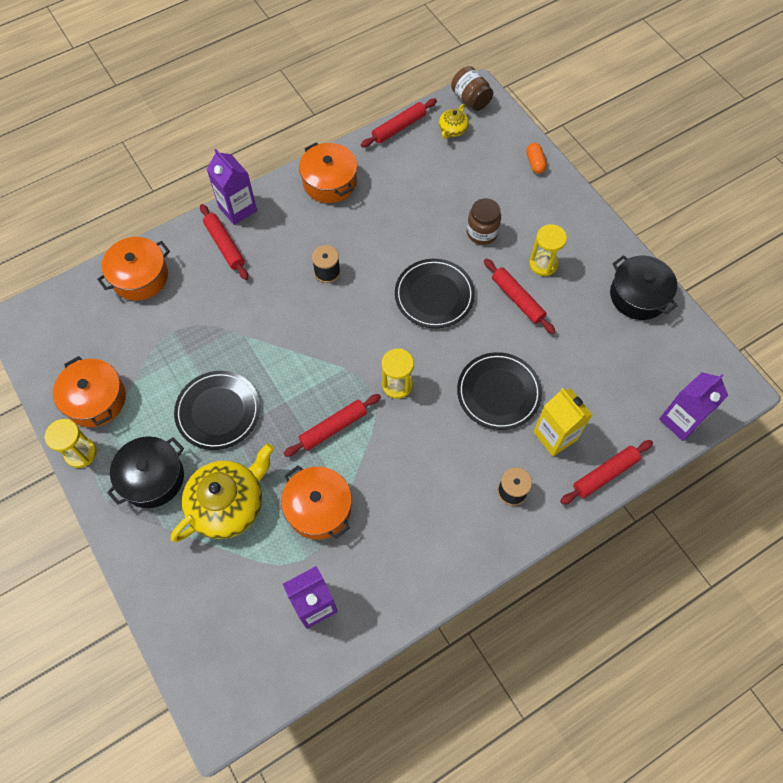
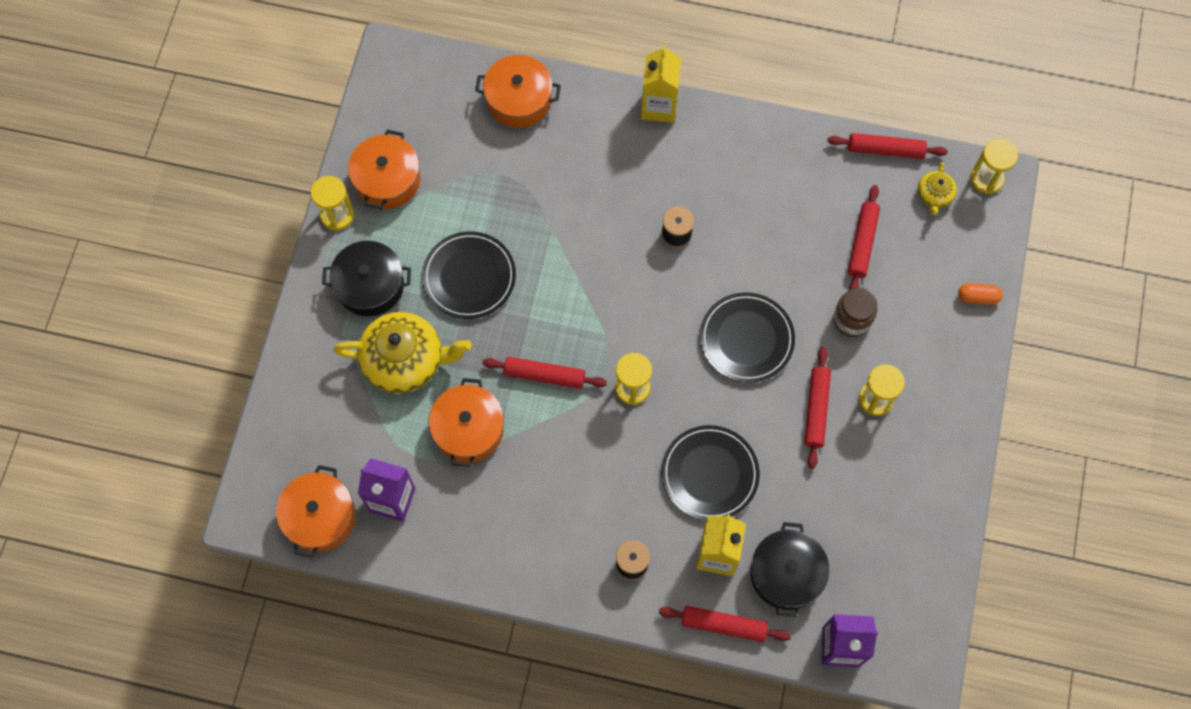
camera: 45 degrees right, 5 degrees up
(225, 245) = (615, 132): red rolling pin -> red rolling pin (862, 243)
(237, 209) = (659, 106): purple carton -> yellow carton
(329, 182) = (765, 150): orange pot -> orange pot (320, 517)
(452, 130) = (934, 195): yellow teapot -> yellow teapot turned 60 degrees counterclockwise
(470, 99) = (986, 179): brown jar -> yellow hourglass
(535, 163) = (977, 297): orange capsule -> orange capsule turned 60 degrees clockwise
(638, 295) = (931, 507): black pot -> black pot (786, 574)

